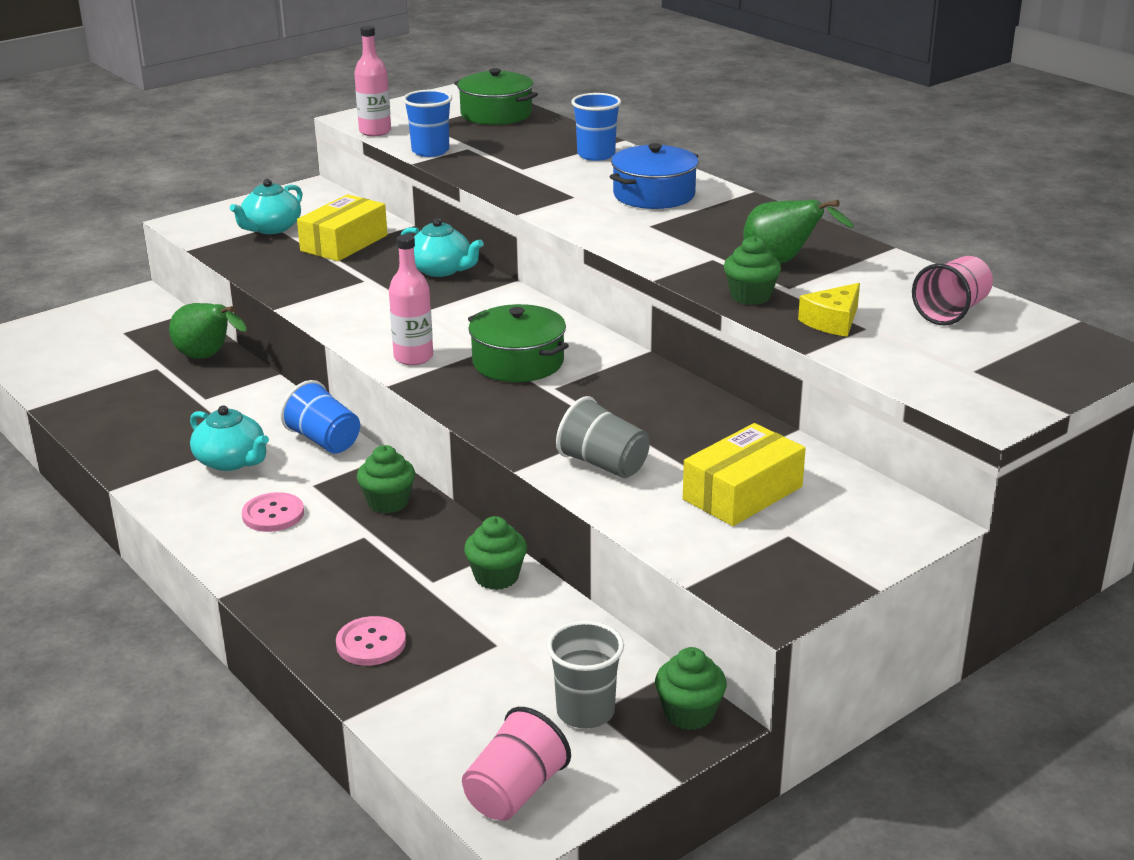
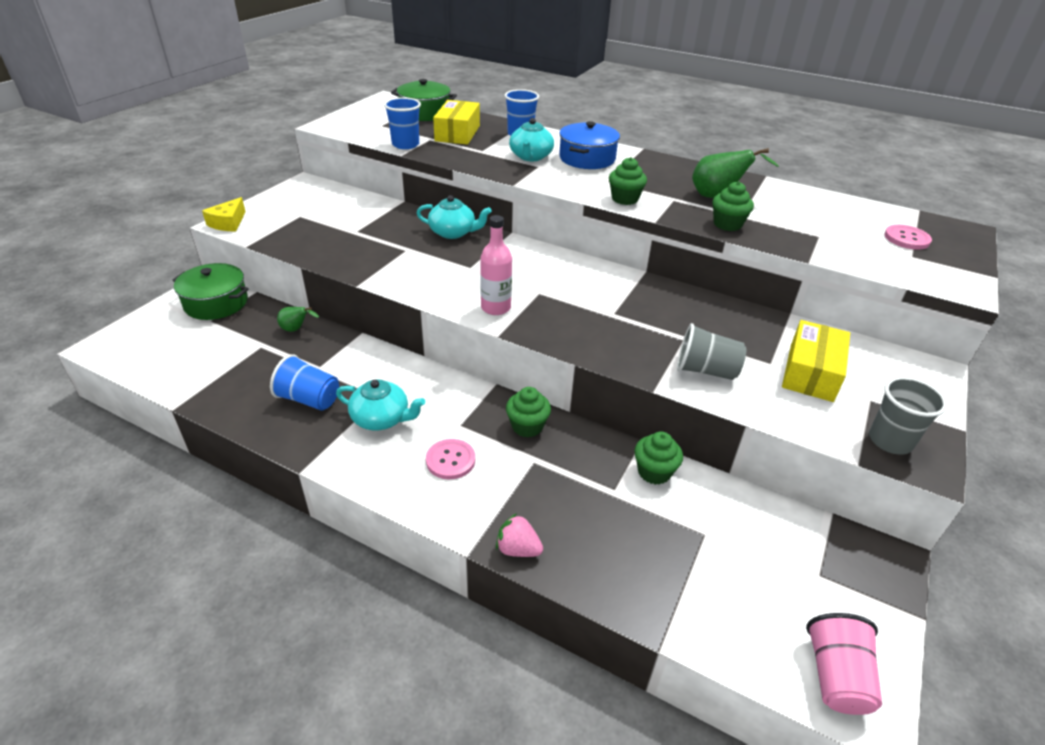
camera: 25 degrees left, 10 degrees up
(208, 357) = (296, 329): green pear -> green pear, size x0.57
(271, 228) = (300, 218): turquoise teapot -> turquoise teapot (530, 157)
(275, 605) = (518, 549): none -> pink strawberry
(324, 441) = (439, 383): blue cup -> blue cup (309, 399)
(344, 243) = (365, 222): yellow box -> yellow box (457, 133)
(371, 643) = (618, 563): pink button -> pink button (906, 239)
(375, 131) = (351, 134): pink bottle -> none
(518, 362) = (571, 297): green pot -> green pot (216, 303)
(585, 712) = (813, 577): grey cup -> grey cup (890, 441)
(689, 713) = (875, 554): green cupcake -> green cupcake (625, 199)
(833, 321) = (795, 235): yellow cheese -> yellow cheese (228, 223)
(952, 312) = (850, 215): pink cup -> none

